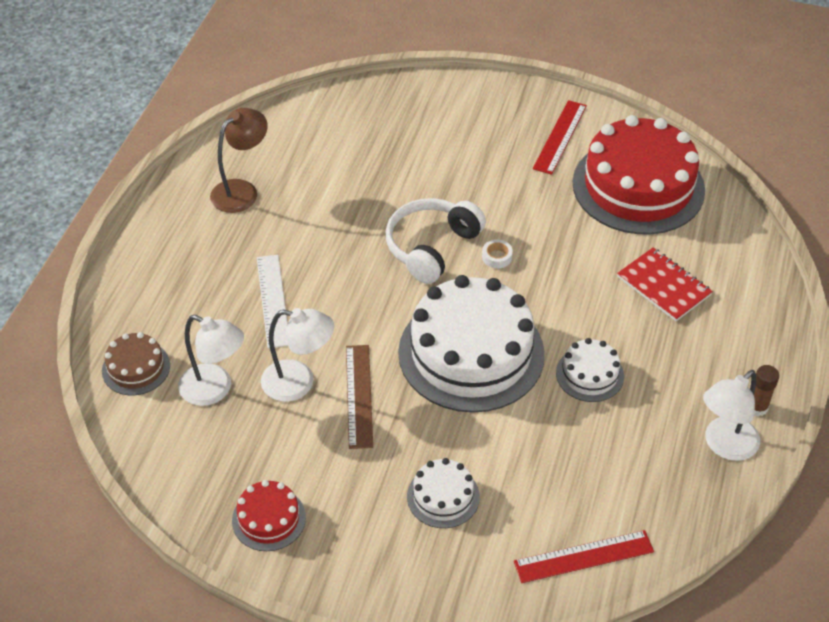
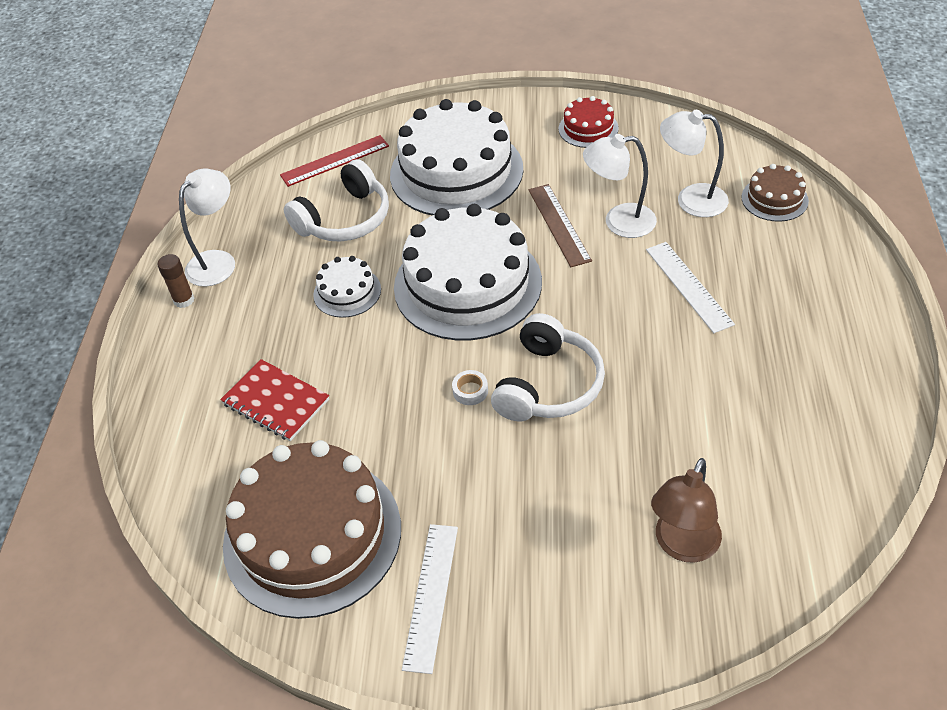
camera: 170 degrees right, 0 degrees up
(241, 190) = (808, 401): brown lamp -> brown lamp (682, 546)
(443, 496) = (456, 172): white cake -> white cake, size x2.17
(560, 137) = (431, 596): red ruler -> white ruler
(581, 464) = (345, 219): none -> white headphones
(638, 186) = (312, 535): red cake -> brown cake

